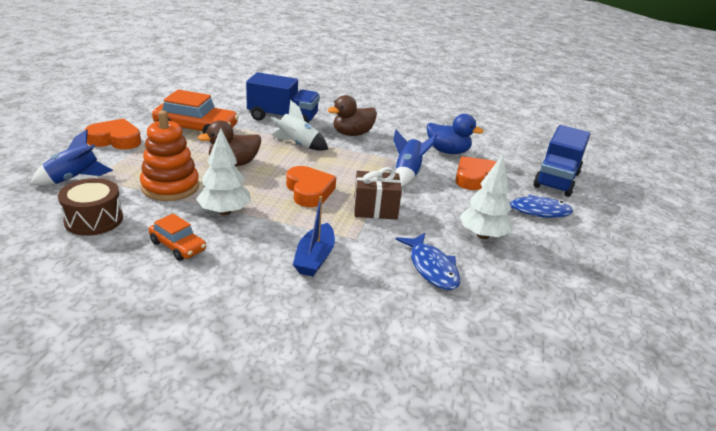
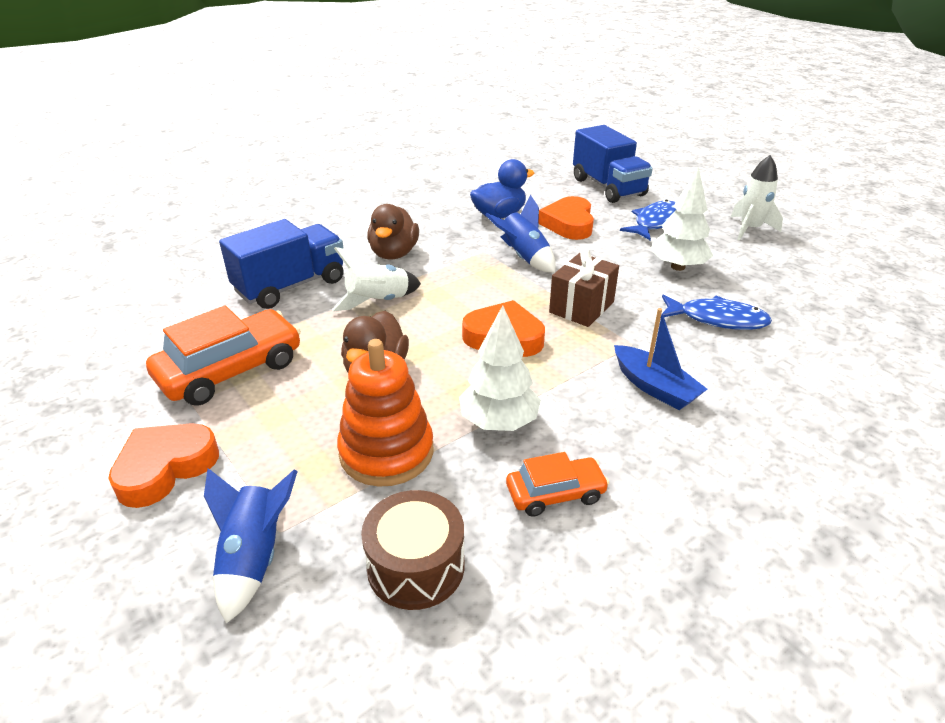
camera: 50 degrees left, 5 degrees up
(598, 258) = (750, 229): none -> white rocket

